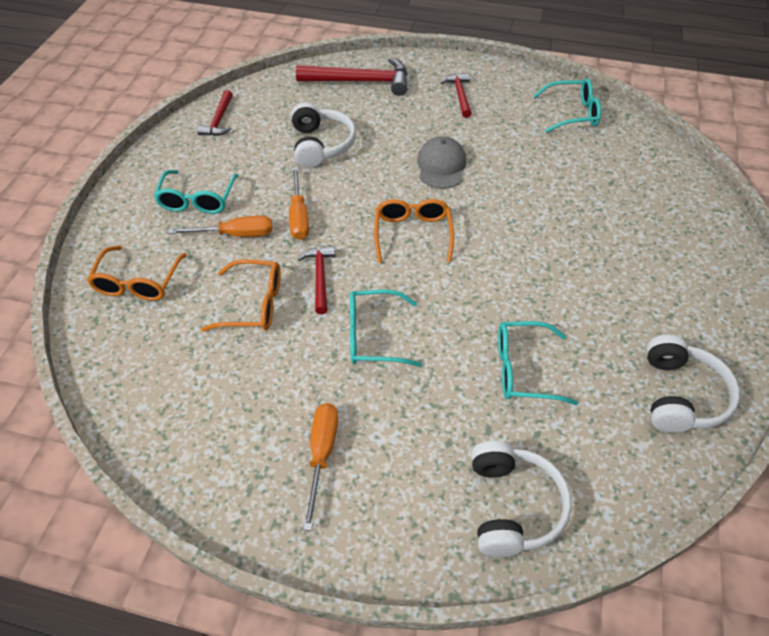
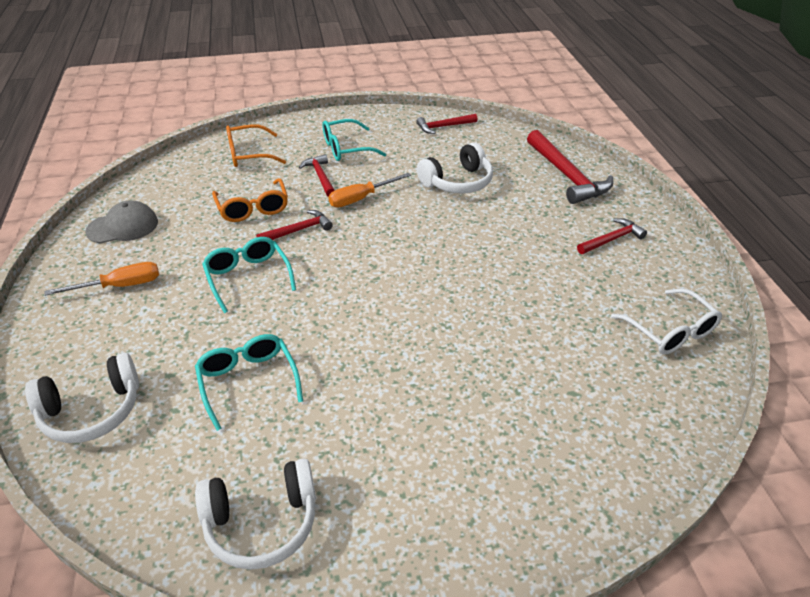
camera: 65 degrees right, 10 degrees down
(235, 234) = (320, 176): orange screwdriver -> red hammer
(413, 233) = (382, 265): orange glasses -> none
(441, 166) = (489, 257): grey cap -> grey cap (123, 226)
(572, 113) = (671, 331): turquoise glasses -> white glasses

